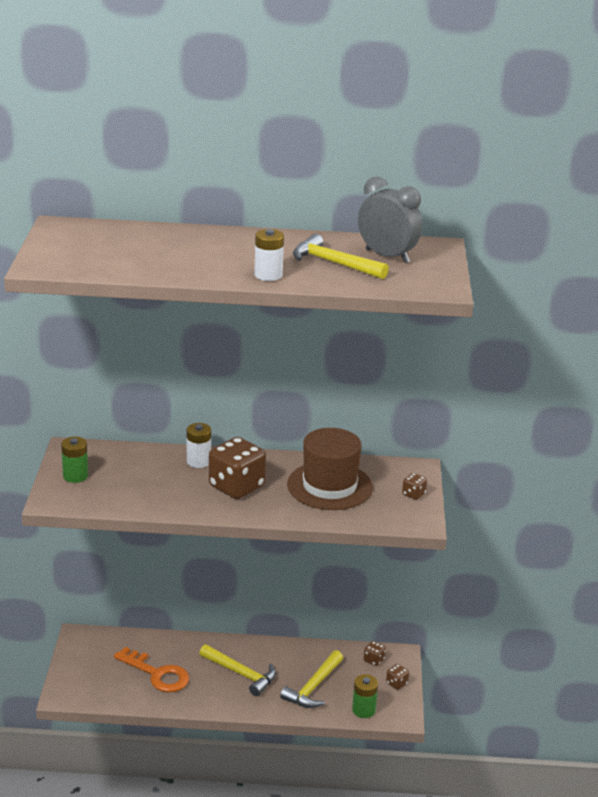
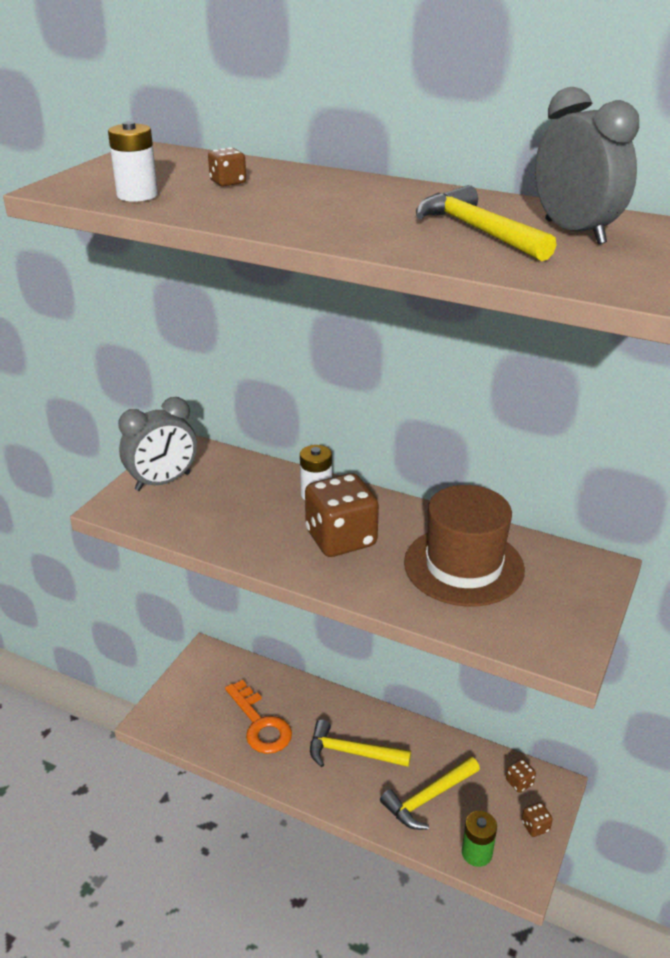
camera: 25 degrees right, 5 degrees up
(75, 476) = (163, 482): green battery -> grey clock
(241, 674) = (352, 752): yellow hammer -> yellow hammer turned 135 degrees clockwise
(268, 275) = (359, 234): white battery -> white battery (137, 195)
(413, 494) = (578, 607): brown dice -> brown dice (228, 182)

